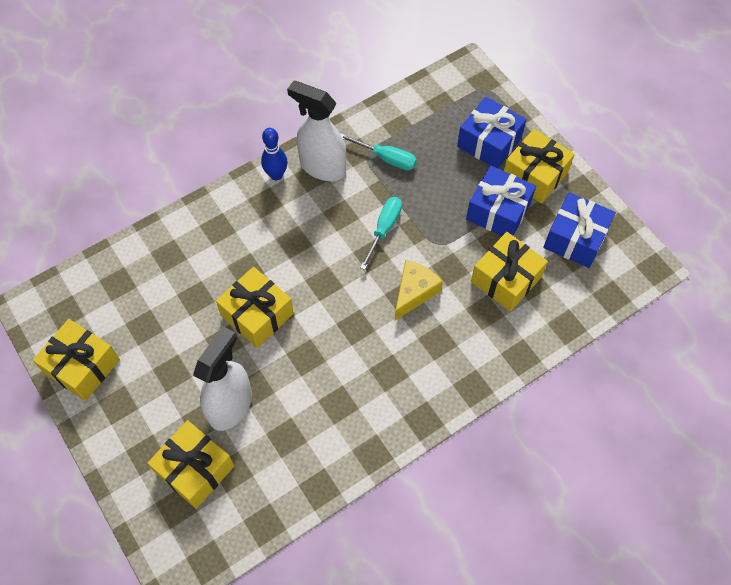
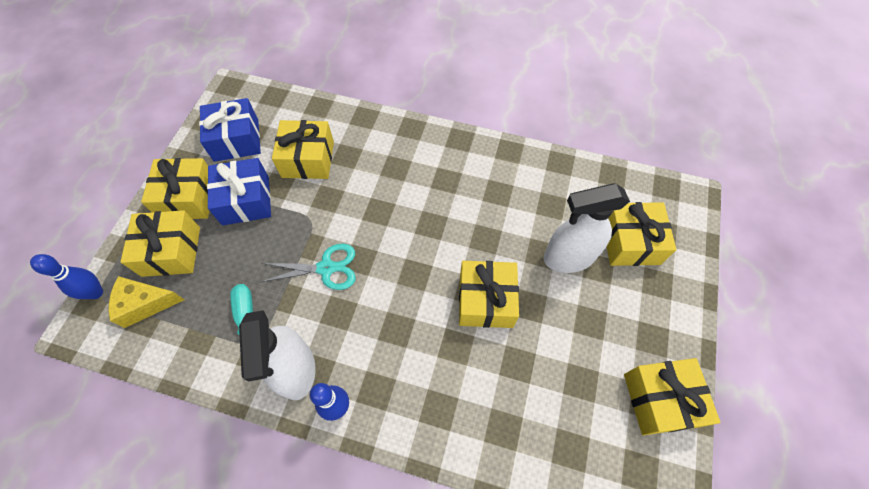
camera: 130 degrees left, 0 degrees up
(384, 229) = (326, 268): turquoise screwdriver -> turquoise scissors
(414, 292) = (368, 207): yellow cheese -> yellow cheese (145, 304)
(489, 142) = (171, 251): blue gift -> yellow gift
(490, 87) = (96, 292): none -> blue bowling pin

